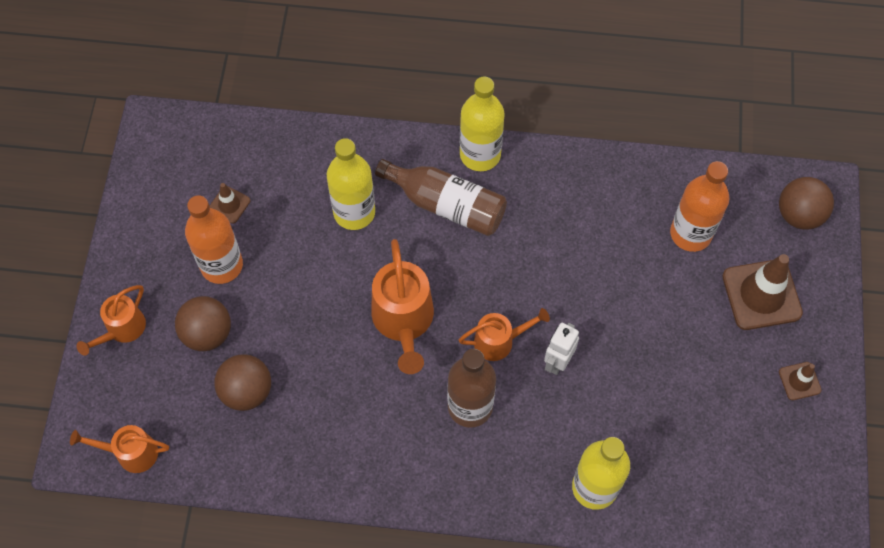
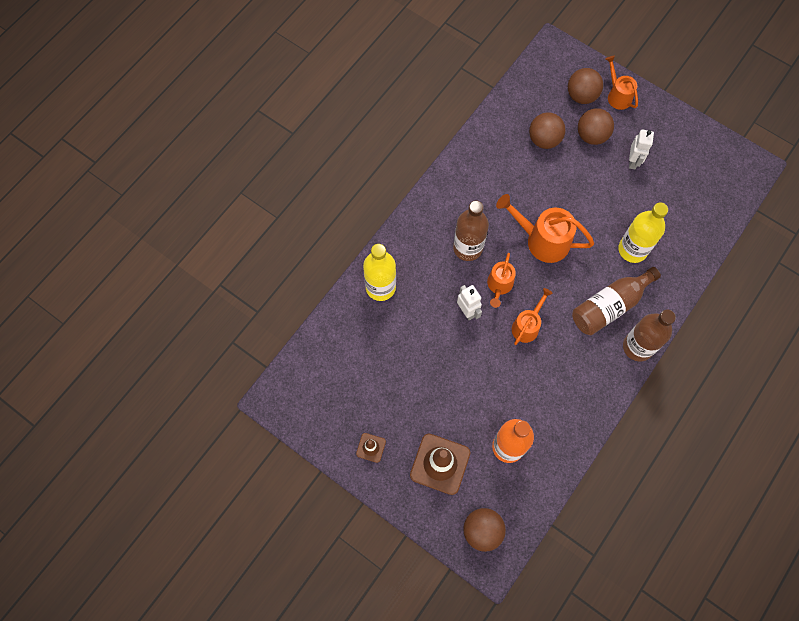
camera: 120 degrees right, 5 degrees up
(131, 453) = (539, 71): orange watering can -> orange watering can (527, 325)
(146, 376) = (581, 96): none -> brown ball
(221, 265) = (633, 161): orange bottle -> white robot
(229, 205) = (674, 183): brown traffic cone -> none
(480, 154) = (637, 347): yellow bottle -> brown bottle

